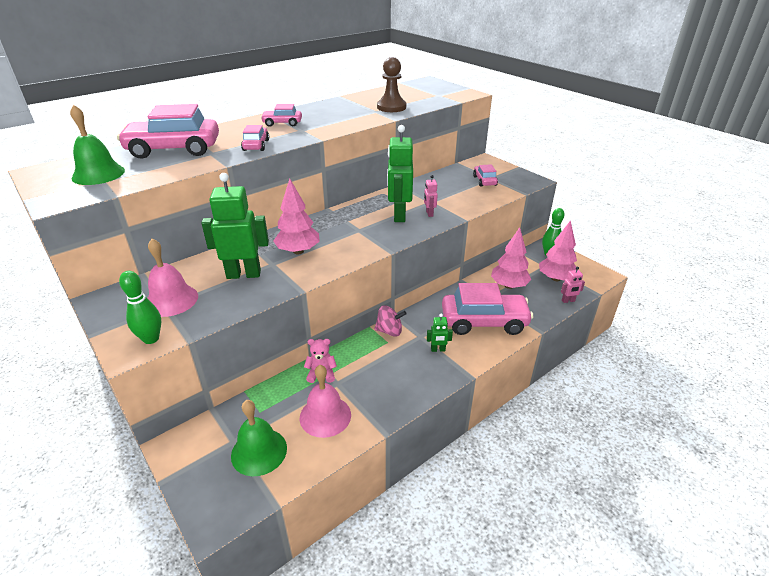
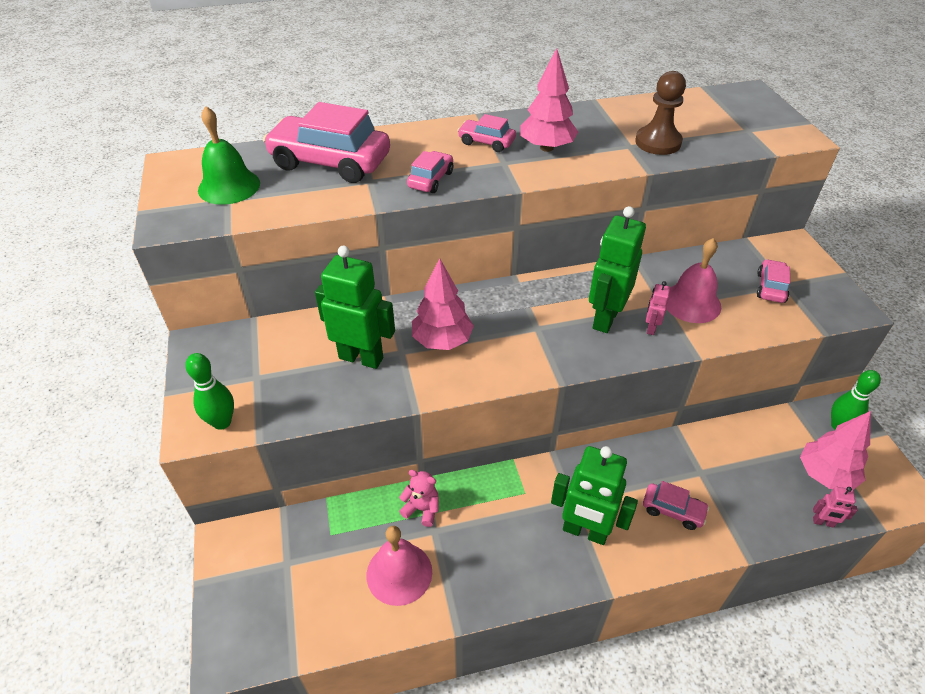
camera: 25 degrees right, 10 degrees up
(171, 300) = (266, 370): pink bell -> pink bell (691, 302)
(259, 451) = (307, 589): green bell -> none
(389, 331) = (535, 476): pink spinning top -> none
(438, 350) = (585, 531): green robot -> green robot, size x2.19
(484, 321) = (673, 510): pink car -> pink car, size x0.49
(508, 286) = (742, 462): pink tree -> pink tree (546, 148)

